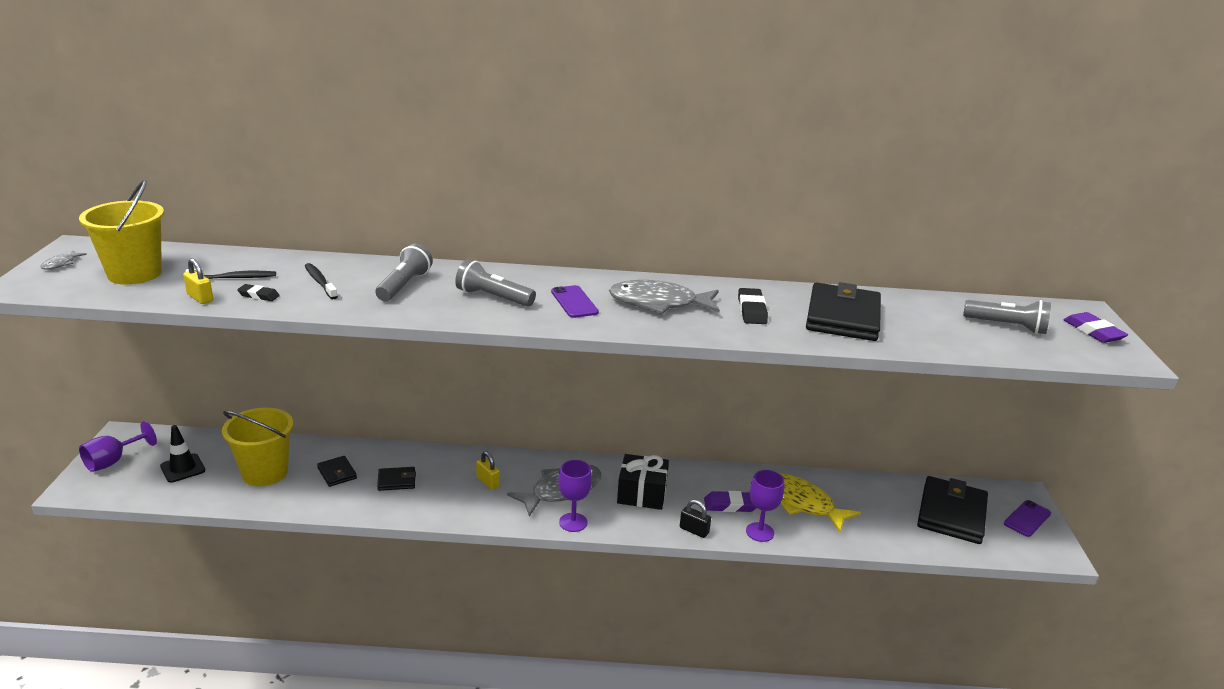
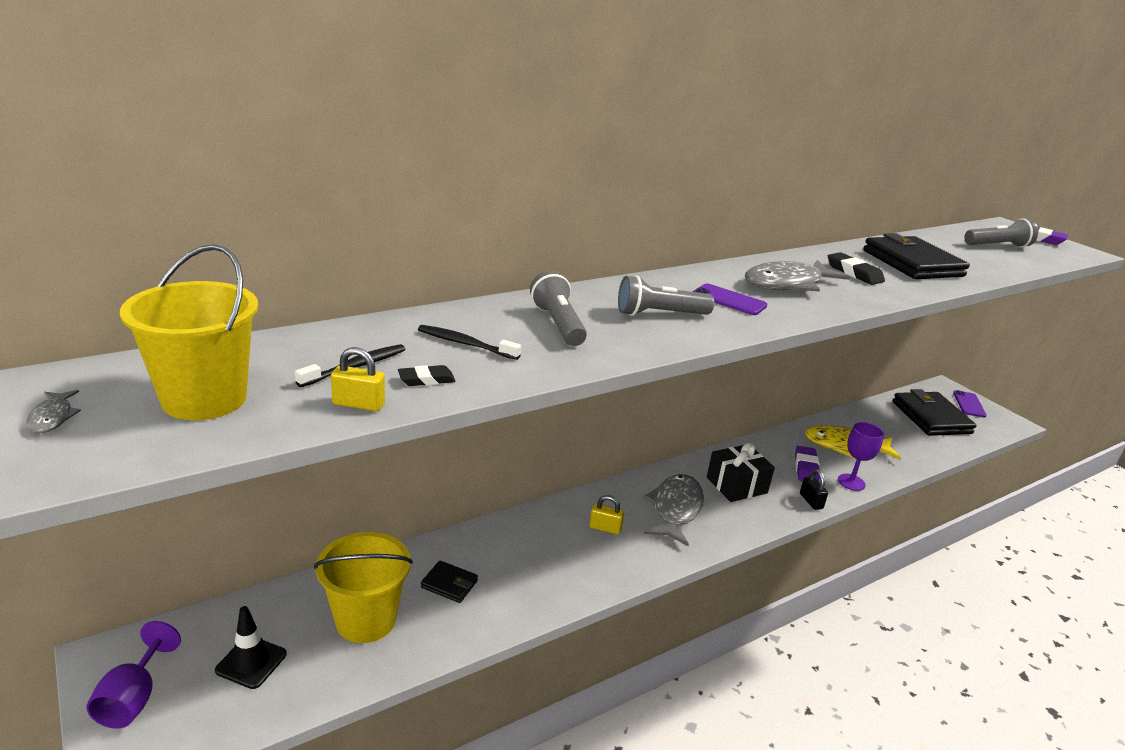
camera: 35 degrees left, 0 degrees up
(396, 481) = (521, 565): black wallet -> none
(573, 522) = (721, 535): purple goblet -> none
(694, 530) = (811, 501): black padlock -> black padlock turned 75 degrees clockwise
(731, 505) = (806, 468): purple eraser -> purple eraser turned 45 degrees counterclockwise

